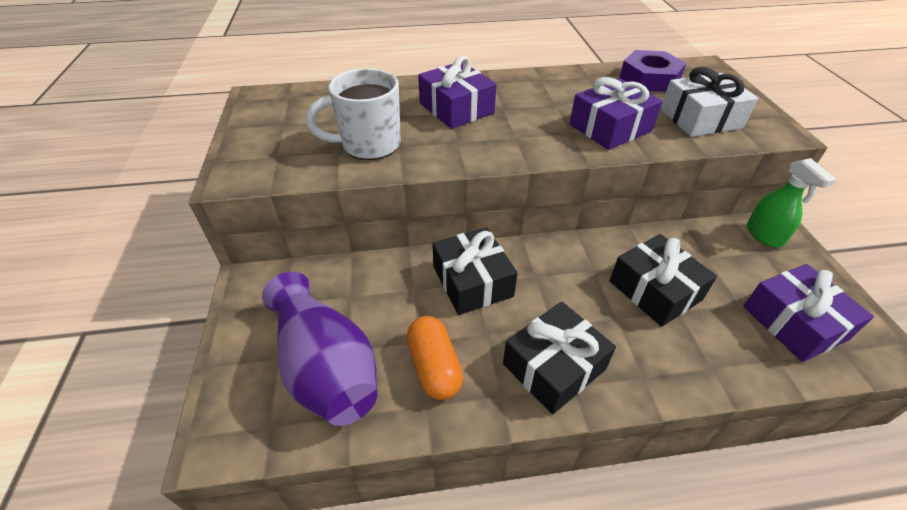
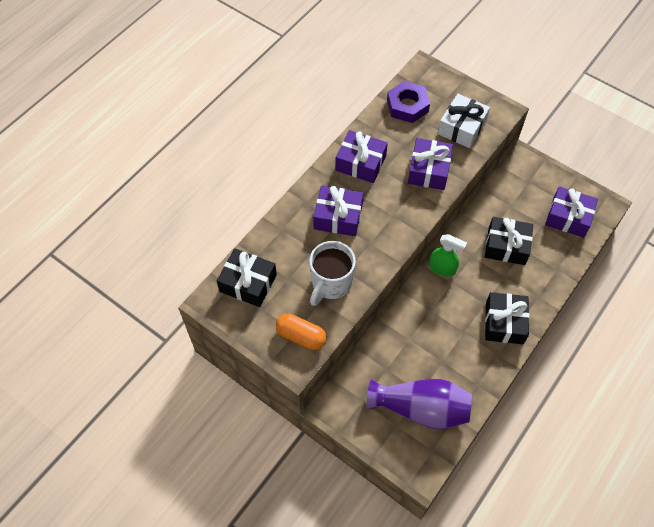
camera: 45 degrees left, 15 degrees up
(434, 366) = (462, 366): orange capsule -> orange capsule (301, 336)
(472, 281) = (429, 311): black gift -> black gift (248, 283)
(538, 89) = (360, 163): none -> purple gift
(764, 235) = (522, 169): green spray bottle -> green spray bottle (442, 268)

